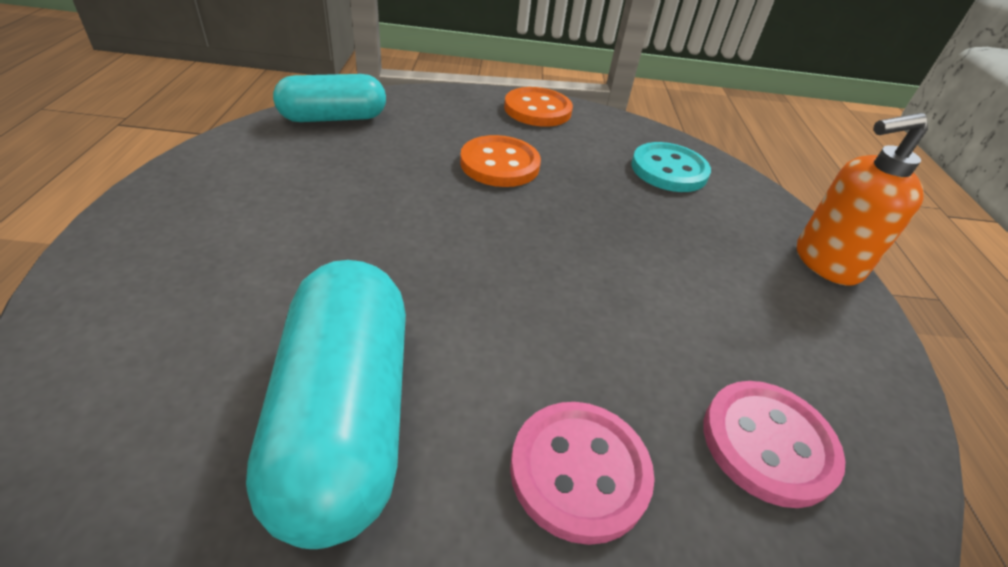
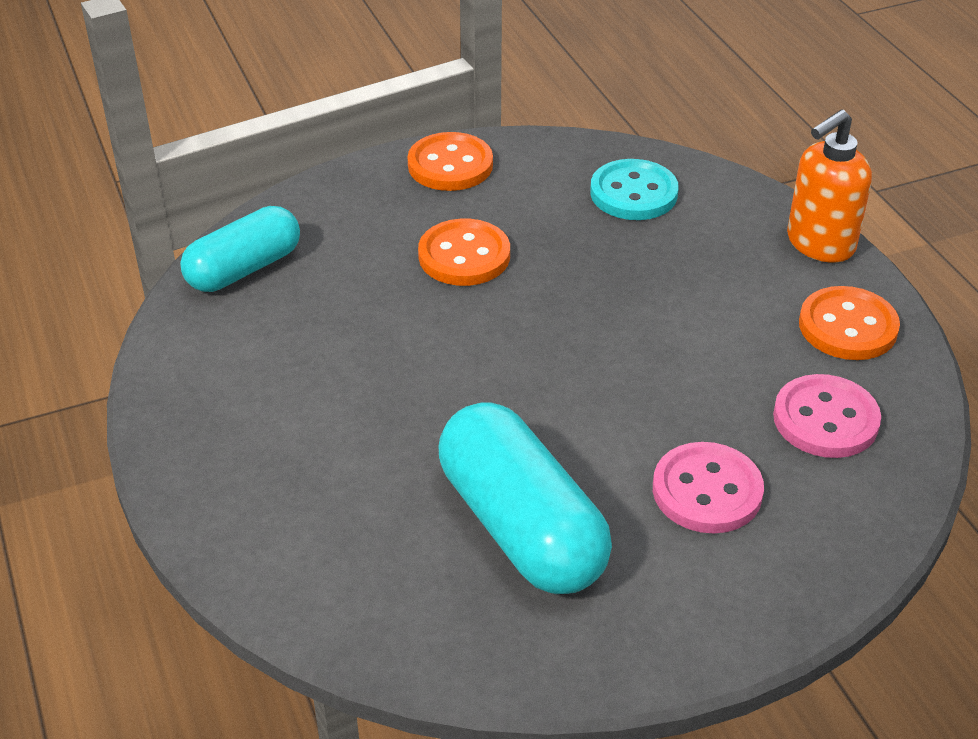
camera: 20 degrees left, 0 degrees up
(831, 349) = (847, 327): none -> orange button

